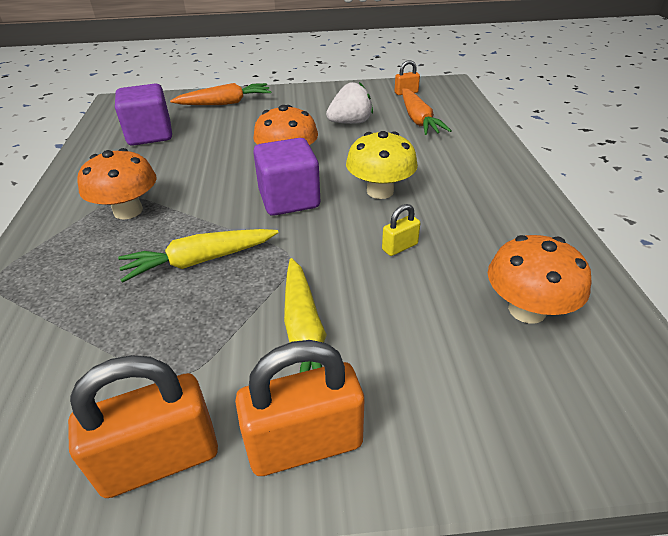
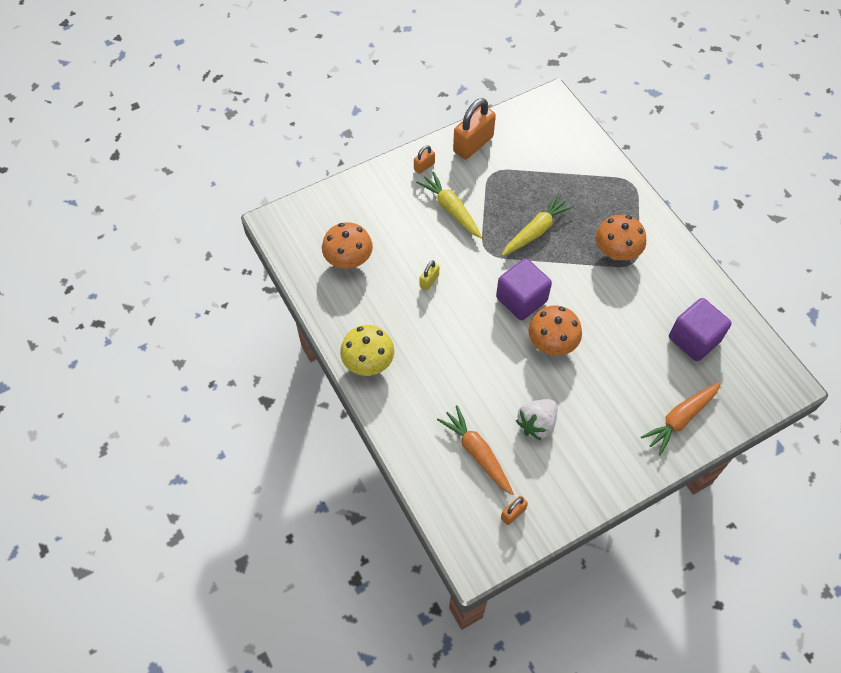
camera: 155 degrees right, 20 degrees up
(305, 444) = (424, 166): orange padlock -> orange padlock, size x0.49
(380, 191) = (464, 330): yellow mushroom -> yellow mushroom (368, 362)

